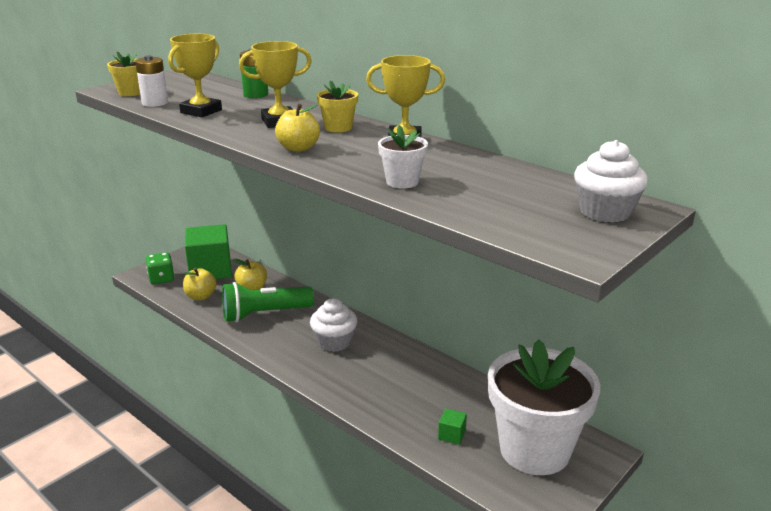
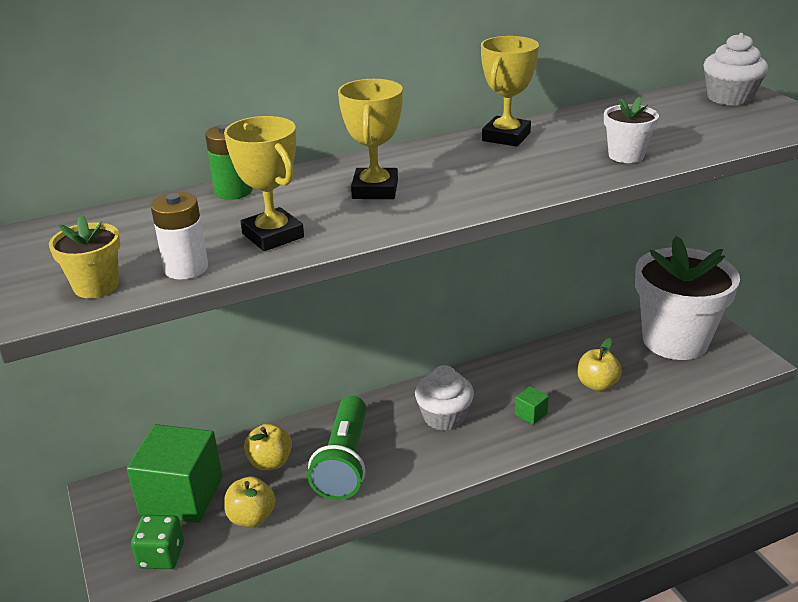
camera: 65 degrees left, 5 degrees up
(298, 148) = (487, 190): yellow apple -> yellow apple (597, 384)
(338, 128) = (430, 161): yellow flower pot -> none
(452, 435) = (640, 379): green cube -> green cube (530, 414)

